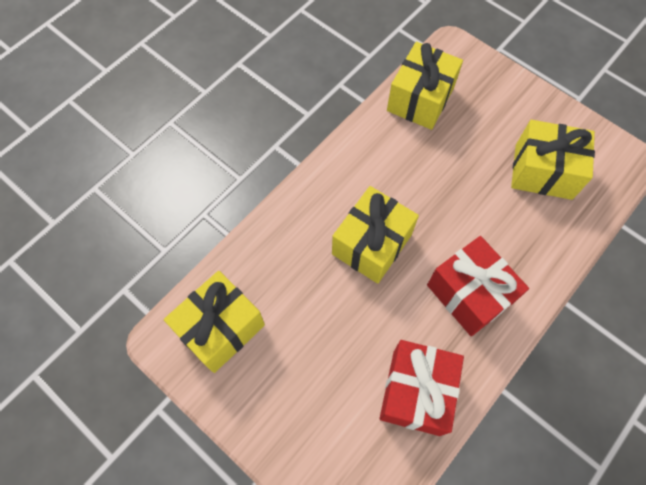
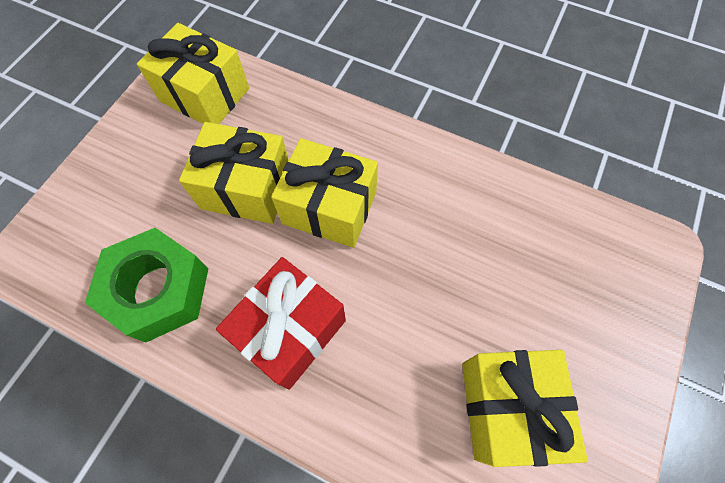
camera: 75 degrees right, 0 degrees up
(416, 392) = (159, 290): red gift -> green nut
(420, 99) = (554, 221): yellow gift -> yellow gift (246, 188)

